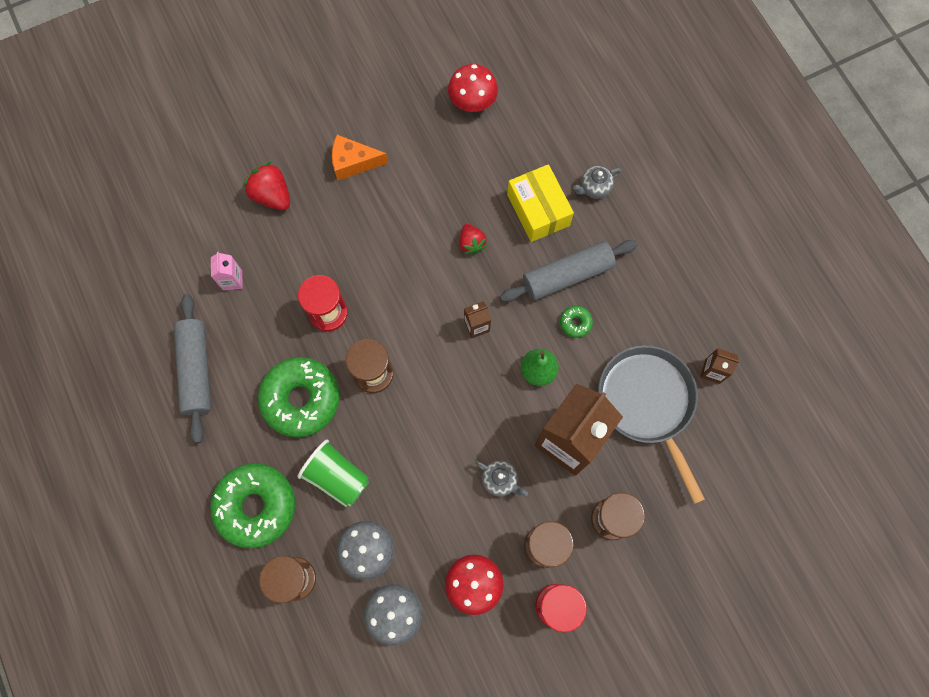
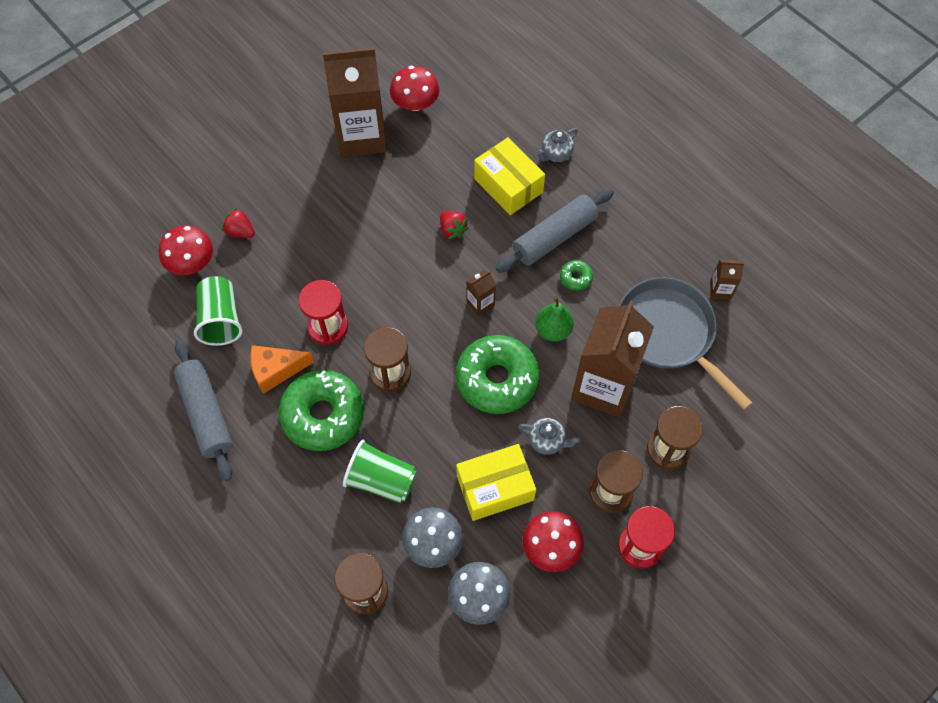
camera: 15 degrees left, 10 degrees down
(219, 216) = (191, 262): none -> red mushroom
(232, 280) = (221, 319): pink carton -> green cup
(256, 506) = (304, 530): green donut -> green donut (497, 379)
(272, 195) = (240, 231): red strawberry -> red strawberry, size x0.65
(353, 162) = (314, 183): orange cheese -> orange cheese (276, 370)
(411, 123) = (362, 136): none -> brown carton
(439, 512) = (495, 488): none -> yellow box

